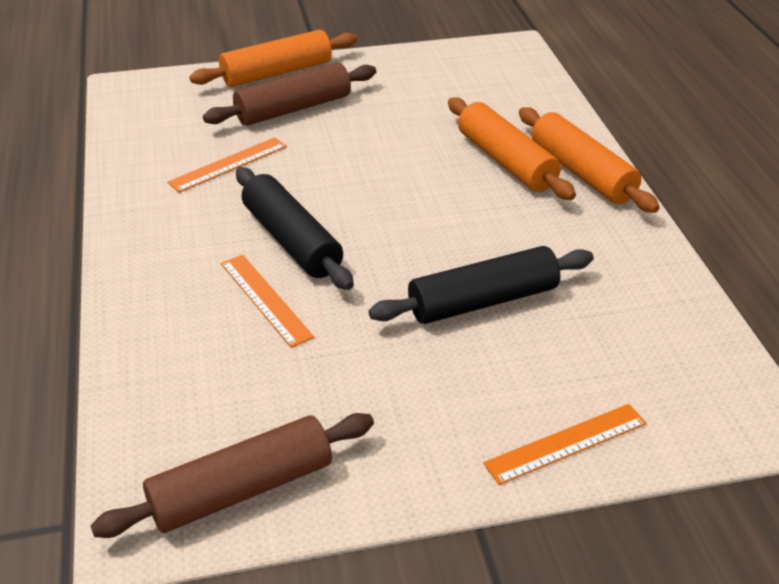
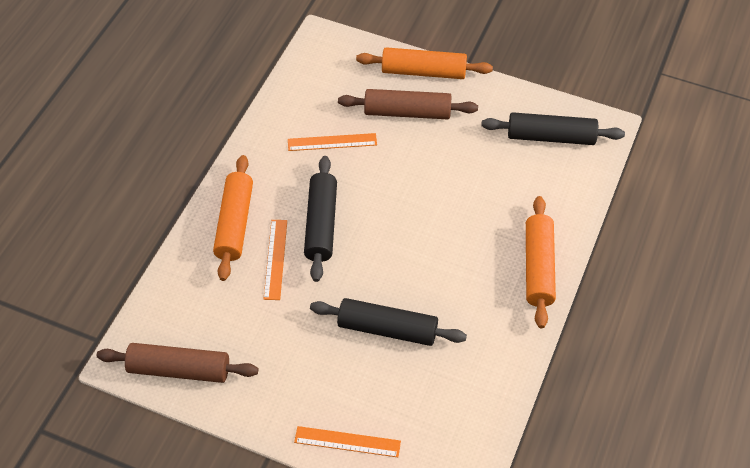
camera: 35 degrees right, 15 degrees up
(469, 72) = (551, 137): none -> black rolling pin
(506, 161) = (499, 231): orange rolling pin -> orange rolling pin (235, 223)

